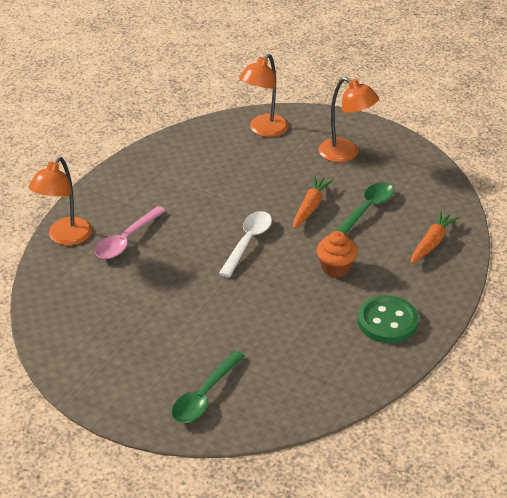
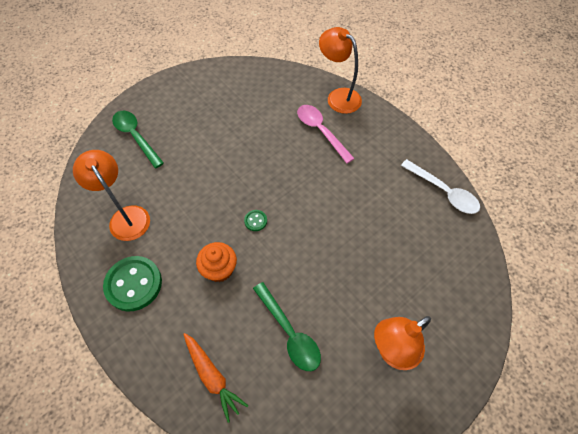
camera: 110 degrees right, 20 degrees up
(248, 242) = (283, 212): white spoon -> white spoon (443, 192)
(264, 130) = (456, 283): orange lamp -> orange lamp (126, 216)
(269, 258) = (255, 221): none -> green button
(310, 207) = (313, 280): orange carrot -> none

